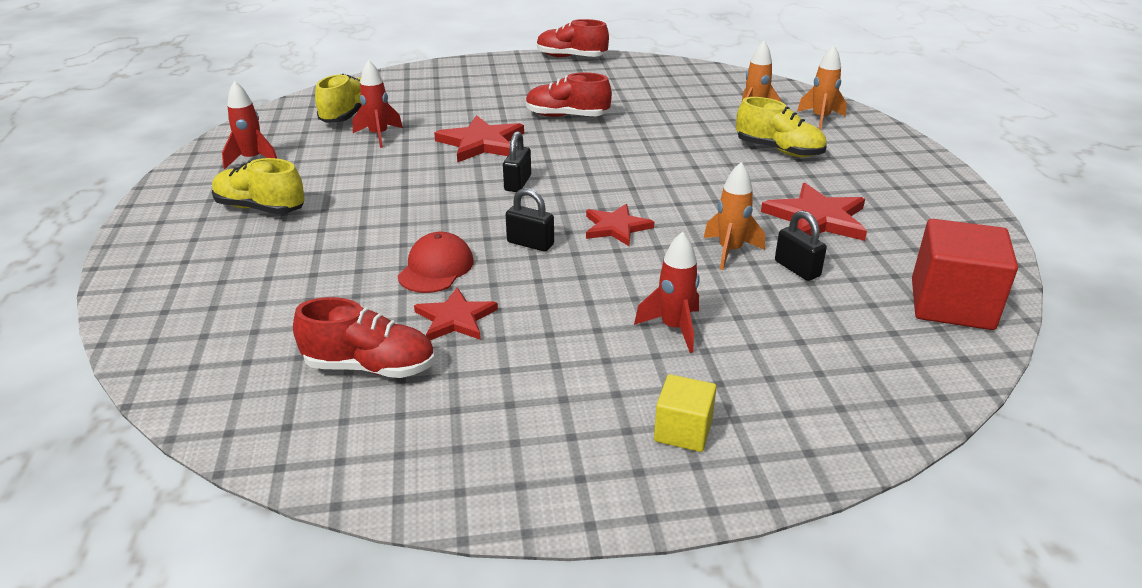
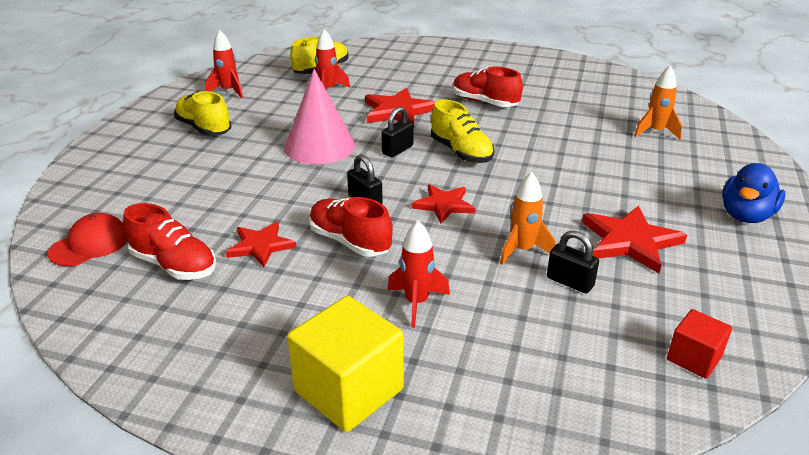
camera: 25 degrees right, 0 degrees up
(426, 198) = (320, 146): none -> pink cone
(436, 268) = (280, 203): red cap -> red cap (90, 244)
(571, 57) = (532, 53): red shoe -> red shoe (350, 241)
(683, 431) = (349, 390): yellow cube -> yellow cube, size x1.82
(779, 150) = (649, 171): yellow shoe -> yellow shoe (461, 152)
(797, 269) = (570, 282): black padlock -> black padlock turned 45 degrees counterclockwise
(820, 119) = (717, 149): orange rocket -> none
(891, 172) = (746, 216): none -> blue duck
(951, 304) = (694, 358): red cube -> red cube, size x0.55

